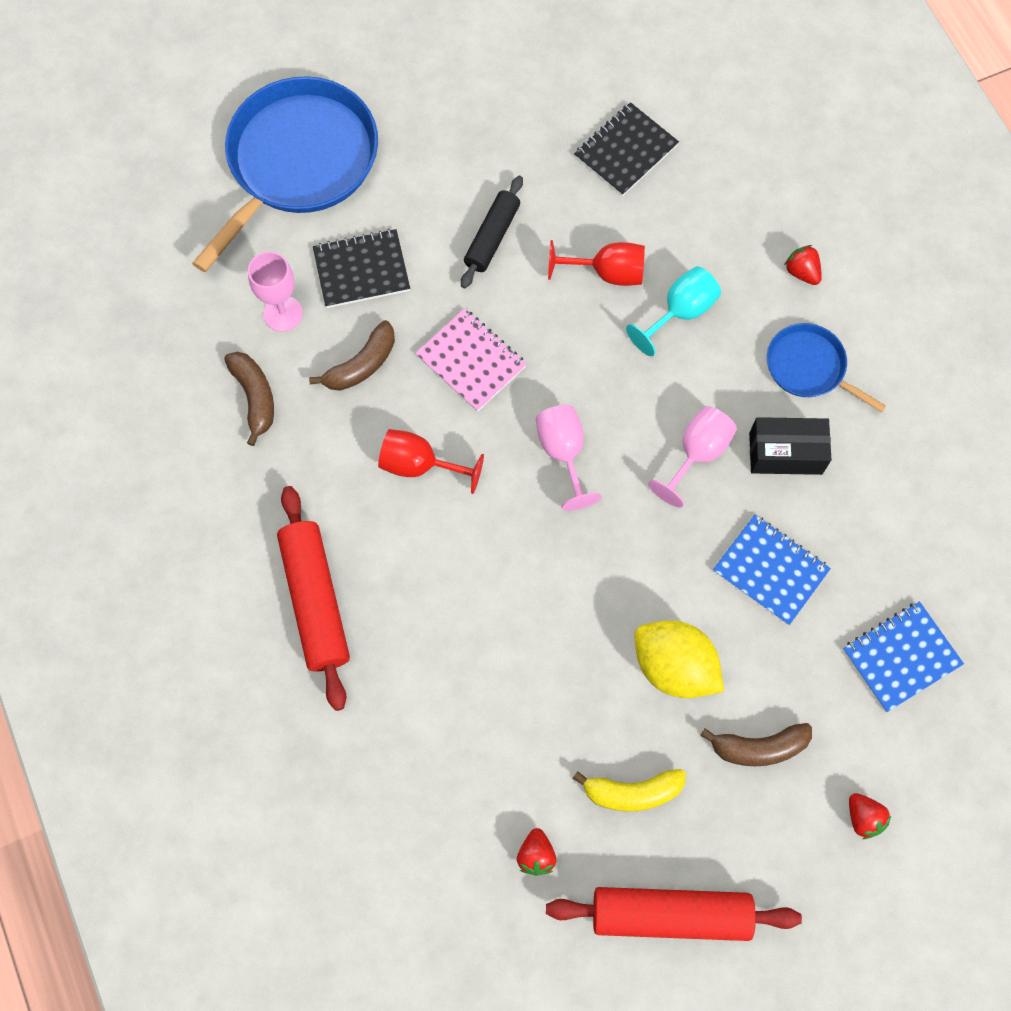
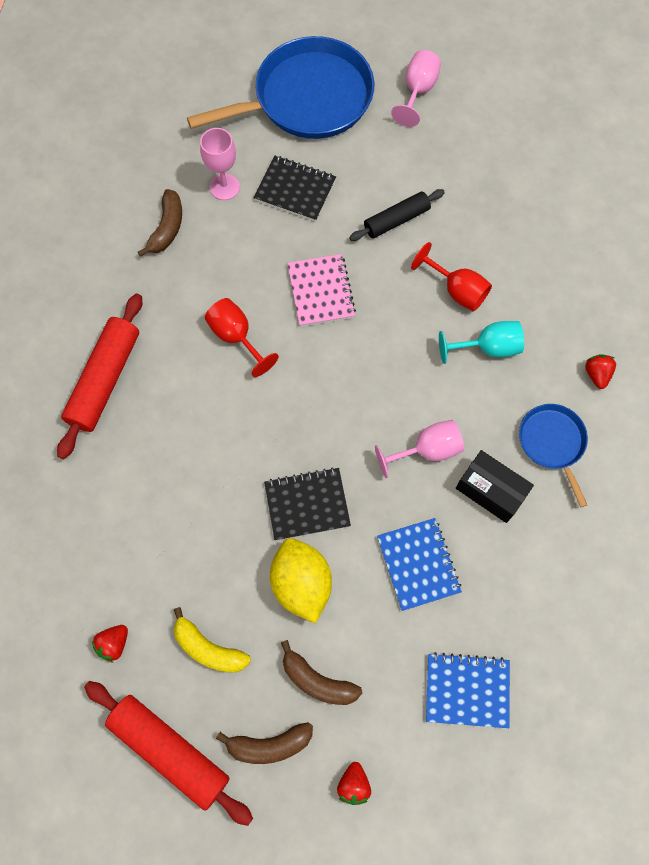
camera: 35 degrees right, 0 degrees up
(361, 365) = (249, 249): brown banana -> brown banana (269, 744)
(563, 453) = (336, 390): pink goblet -> pink goblet (417, 91)
(625, 151) = (531, 218): black notebook -> black notebook (307, 504)

